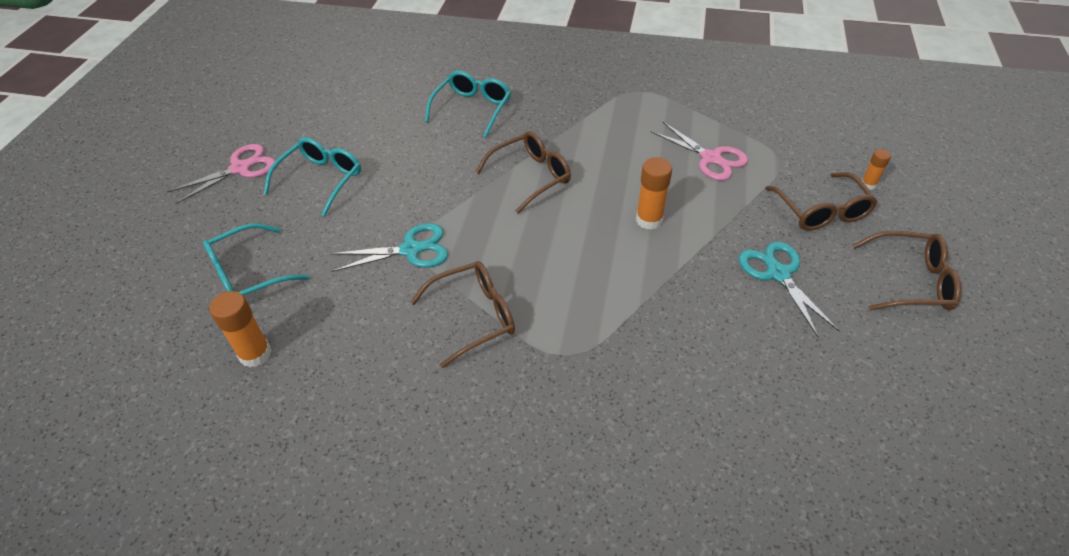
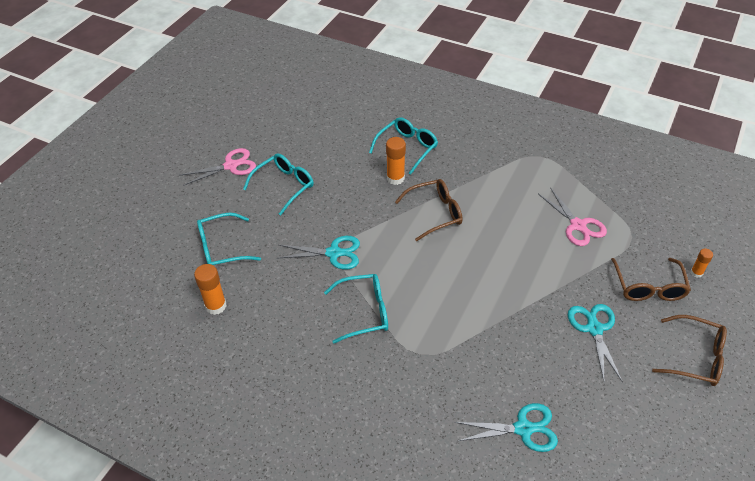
camera: 15 degrees right, 0 degrees up
(474, 316) = (365, 312): brown glasses -> turquoise glasses
(649, 220) = (512, 266): orange glue stick -> orange glue stick (395, 178)
(738, 423) = (523, 429): none -> turquoise scissors

